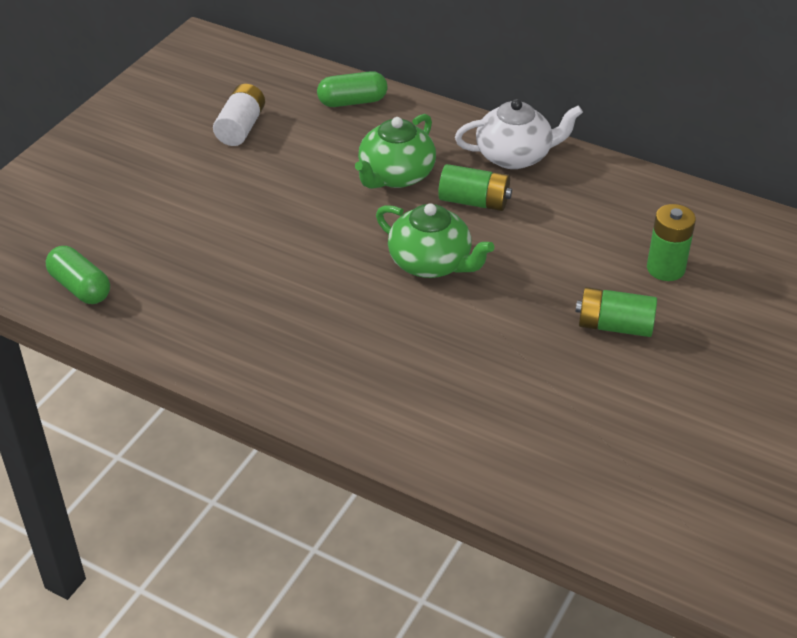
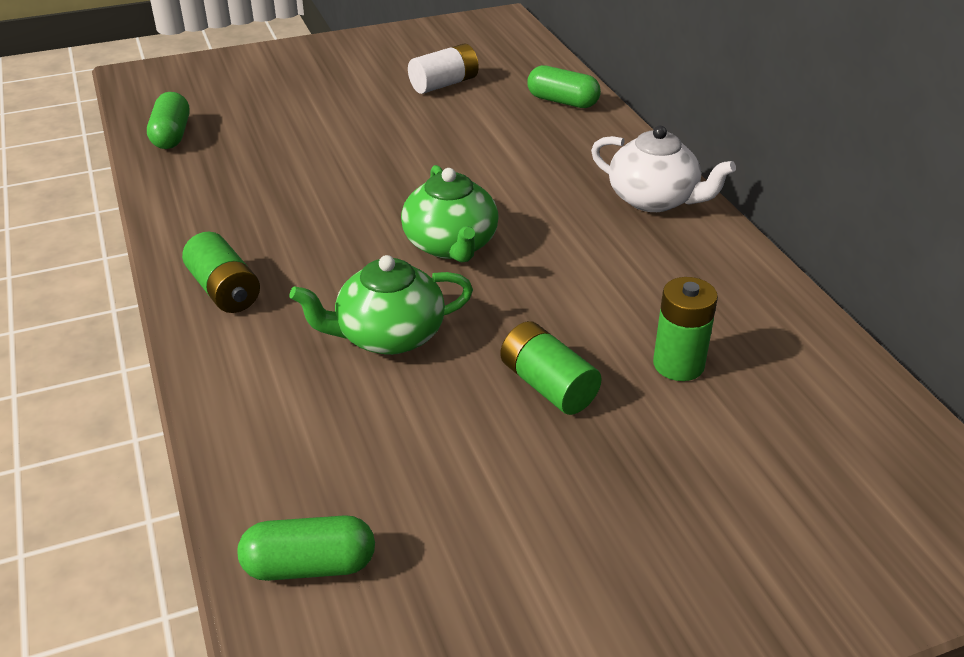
camera: 40 degrees right, 5 degrees down
(395, 175) = (519, 167): green teapot -> green teapot (388, 336)
(474, 201) = (561, 217): green battery -> green battery (224, 290)
(629, 513) = (309, 565): none -> green capsule

